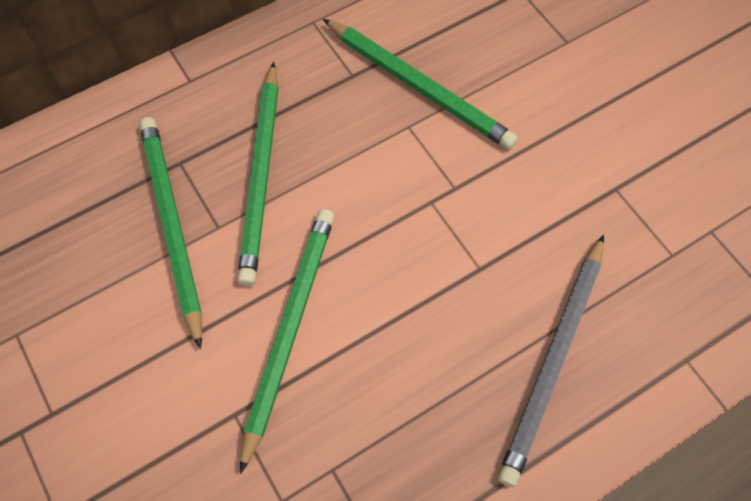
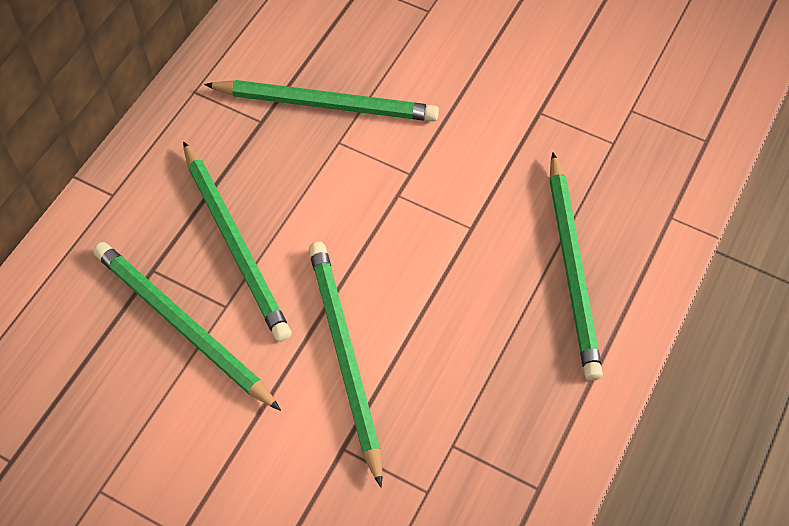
camera: 30 degrees left, 5 degrees down
(554, 360) = (572, 268): grey pencil -> green pencil

